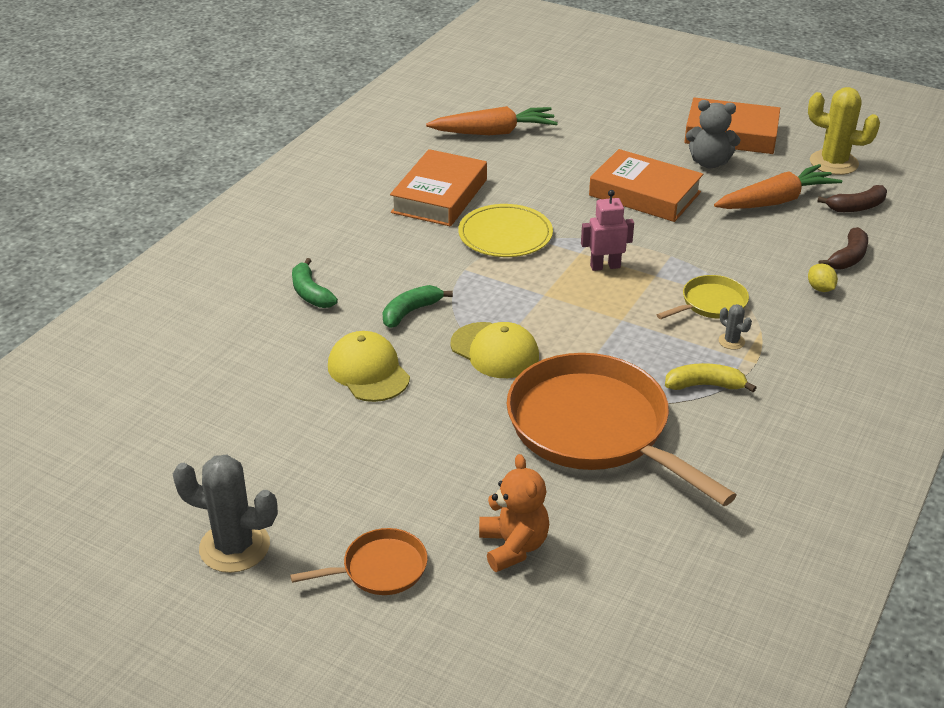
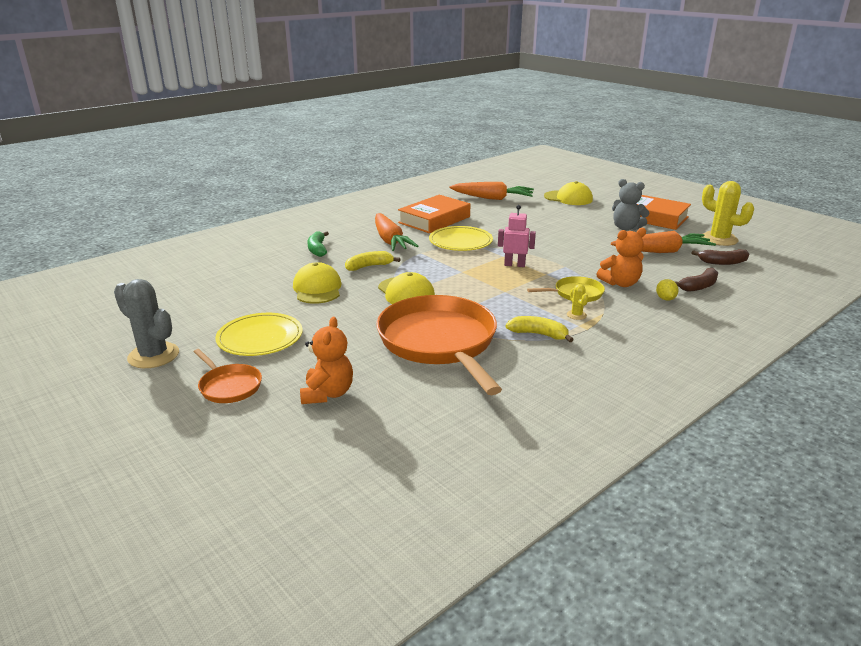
camera: 20 degrees right, 10 degrees down
(357, 479) = (260, 337): none -> yellow plate
(380, 569) = (229, 386): orange pan -> orange pan turned 45 degrees clockwise
(404, 253) = (390, 240): none -> orange carrot
(410, 312) = (369, 266): green banana -> yellow banana
(600, 113) = (568, 198): none -> yellow cap
(644, 194) = (569, 236): orange book -> none
(731, 341) = (576, 315): grey cactus -> yellow cactus
(755, 272) = (620, 283): none -> orange teddy bear

